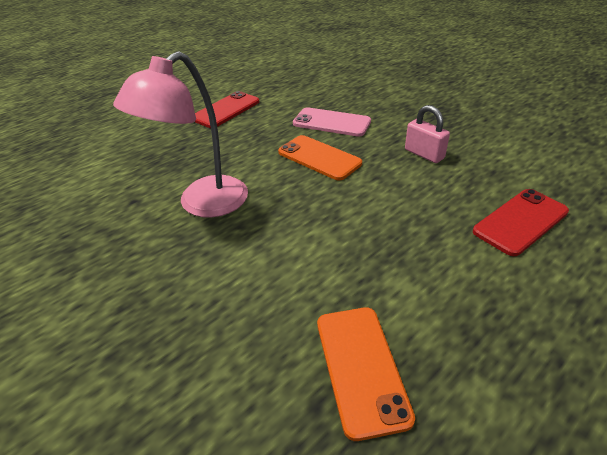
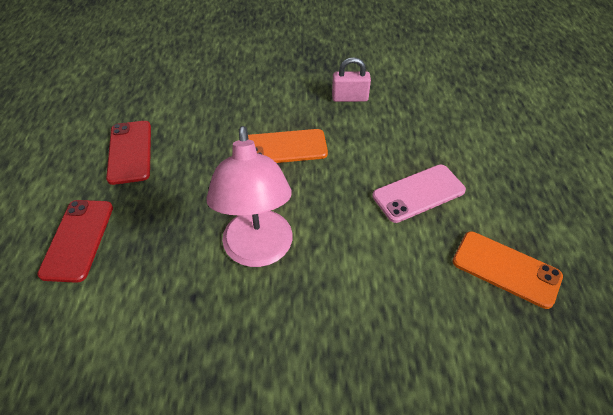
camera: 50 degrees left, 10 degrees up
(331, 122) = (247, 109): pink phone -> pink phone (418, 193)
(520, 222) = (459, 115): red phone -> red phone (78, 239)

